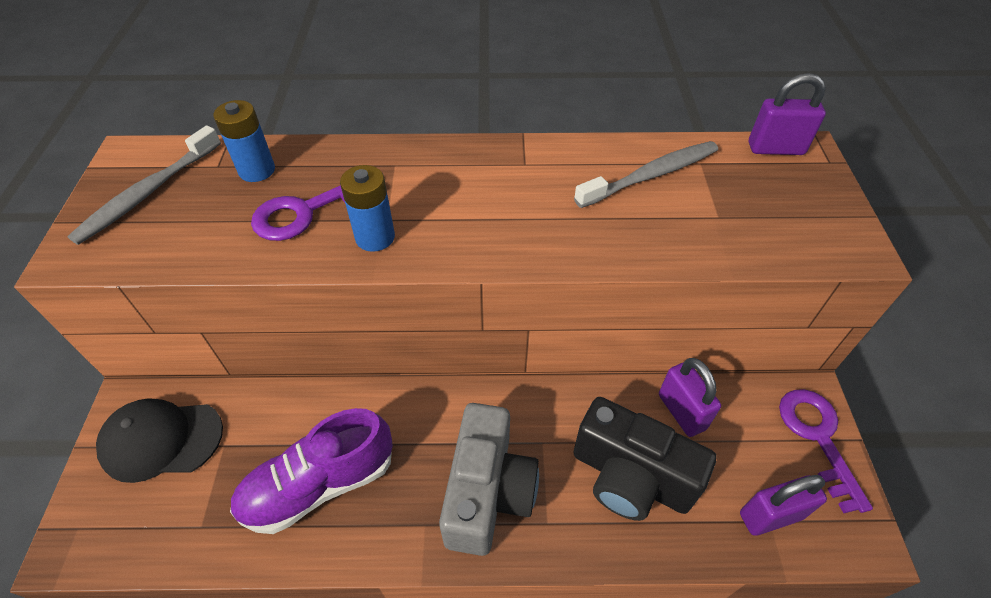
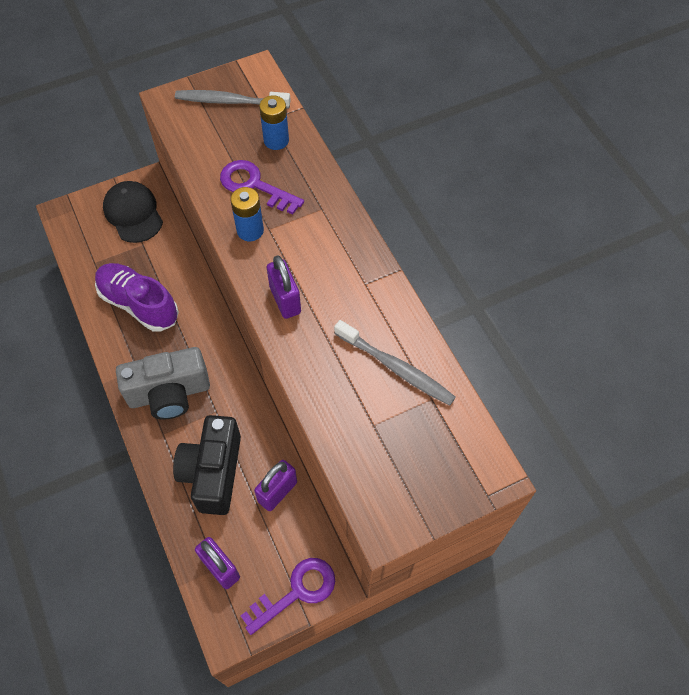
camera: 65 degrees right, 10 degrees up
(775, 148) = (481, 450): purple padlock -> purple padlock (285, 300)

